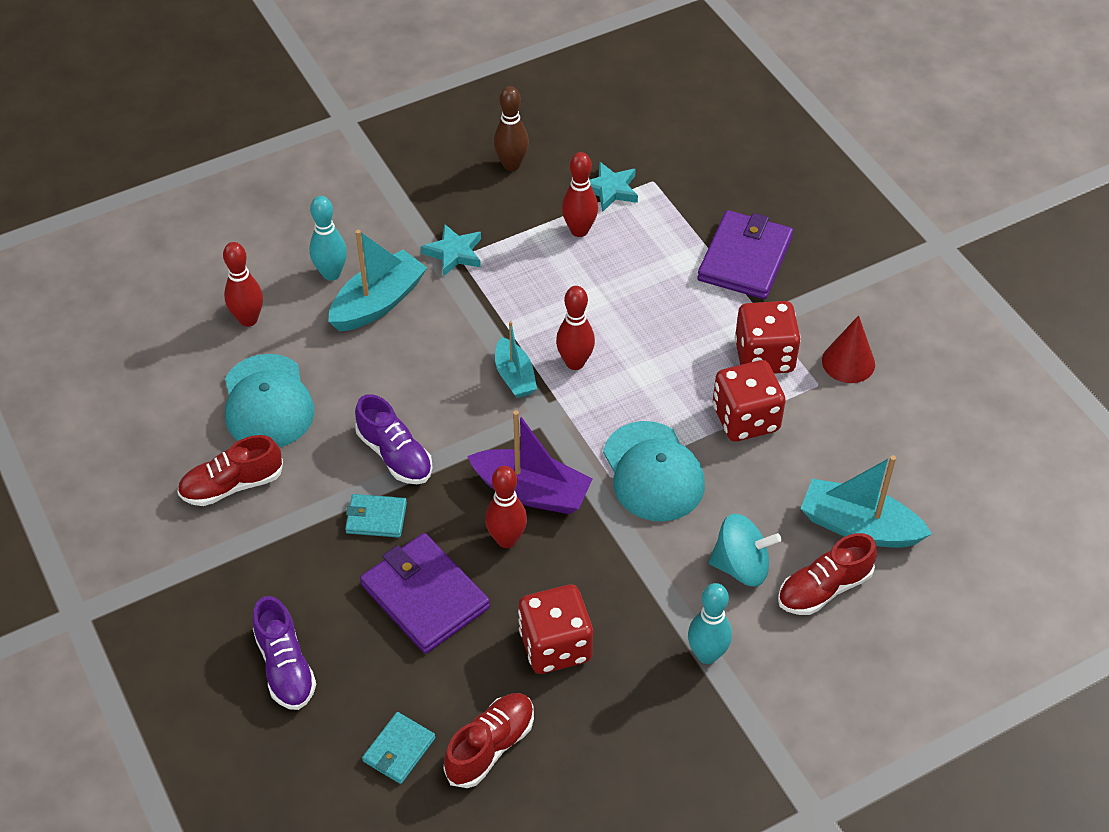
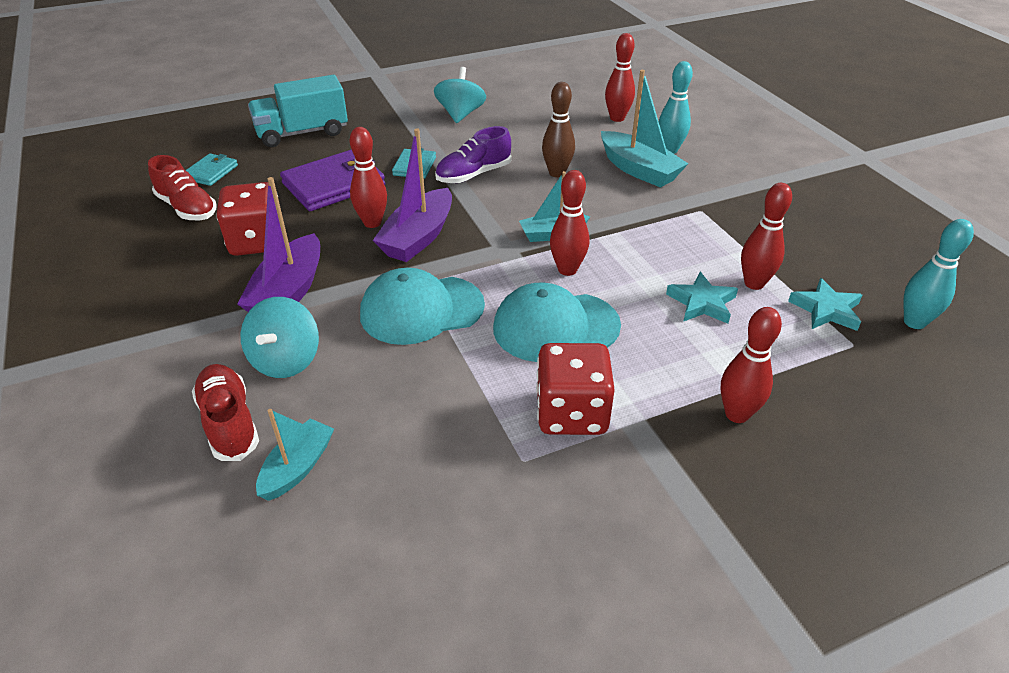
camera: 95 degrees right, 10 degrees down
(232, 485) = (460, 114): red shoe -> turquoise spinning top
(267, 402) = (534, 126): turquoise cap -> turquoise cap (555, 327)
(285, 666) = (302, 133): purple shoe -> turquoise truck
(399, 750) = (211, 172): turquoise wallet -> turquoise wallet turned 75 degrees clockwise
(454, 253) = (705, 207): turquoise star -> turquoise star (702, 303)
(511, 165) = (840, 244): brown bowling pin -> brown bowling pin (557, 173)
(642, 590) = (289, 292): none -> purple boat
(707, 654) = (199, 326): turquoise bowling pin -> turquoise bowling pin (914, 322)
(744, 258) = (736, 414): purple wallet -> red bowling pin
(745, 419) = (478, 385): red dice -> none
(848, 362) = (559, 498): red cone -> none
(858, 526) = (298, 467): turquoise boat -> turquoise boat, size x0.63

